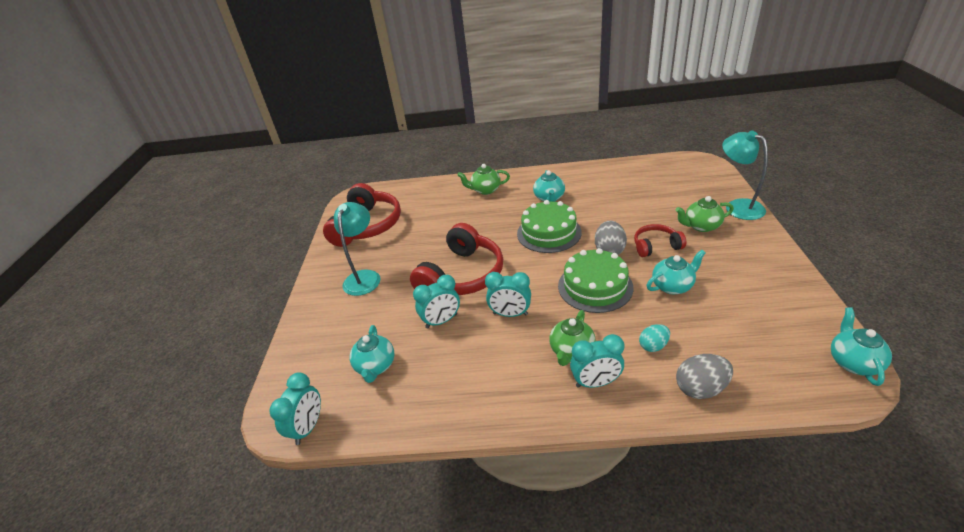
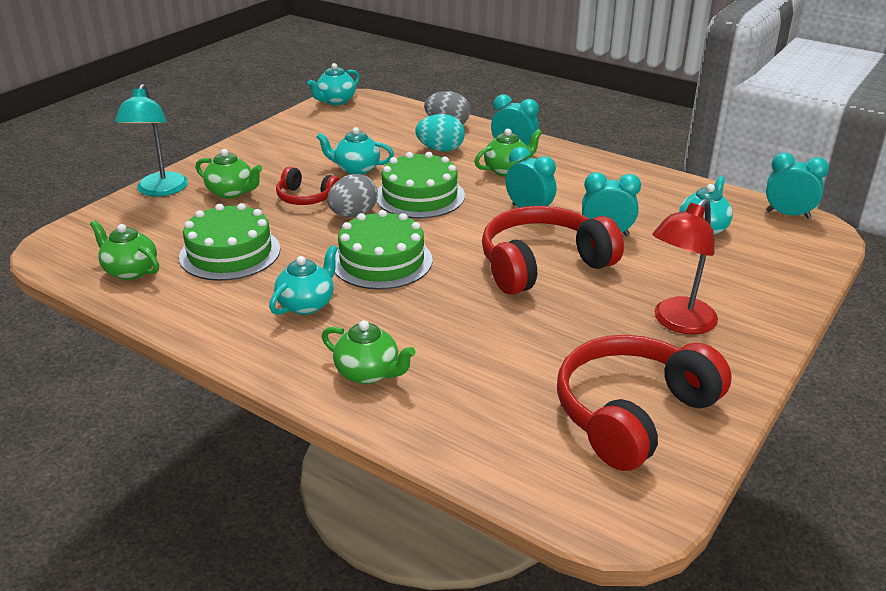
camera: 150 degrees left, 5 degrees down
(308, 427) = (788, 214): turquoise clock -> turquoise clock turned 60 degrees clockwise
(364, 277) = (678, 323): turquoise lamp -> red lamp
(625, 199) = (230, 253): none -> green cake
(647, 172) = (130, 271): none -> green teapot
(653, 346) = (440, 149): turquoise egg -> turquoise egg, size x1.53

